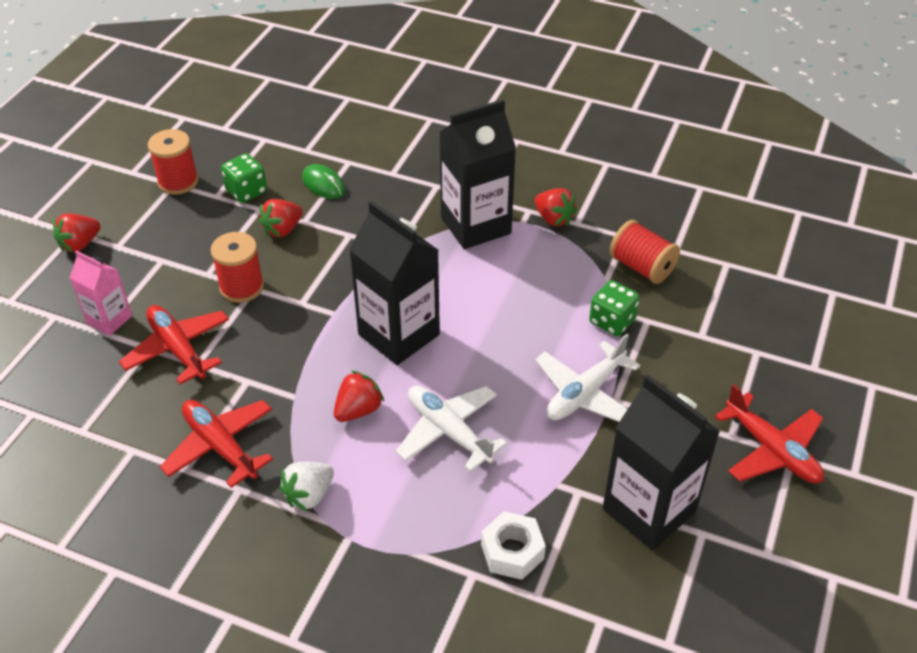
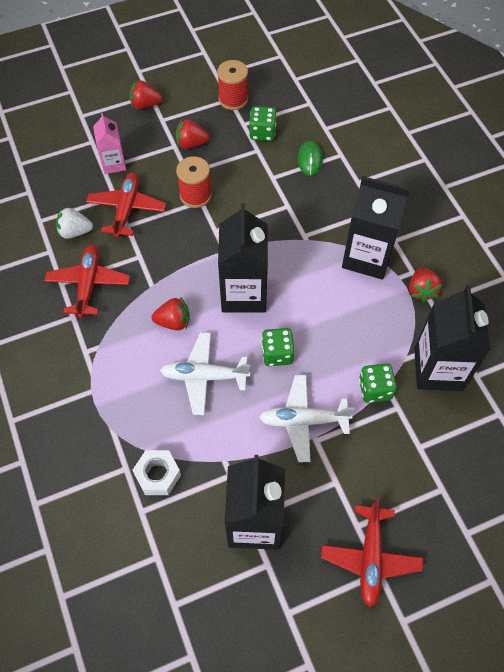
camera: 45 degrees right, 15 degrees up
(283, 230) = (255, 174): red strawberry -> red strawberry (191, 143)
(309, 495) = (99, 349): white strawberry -> white strawberry (75, 232)
(449, 431) = (204, 376): white plane -> white plane turned 90 degrees counterclockwise
(493, 359) = (277, 354): none -> green dice
(641, 267) = (438, 369): red spool -> black carton

